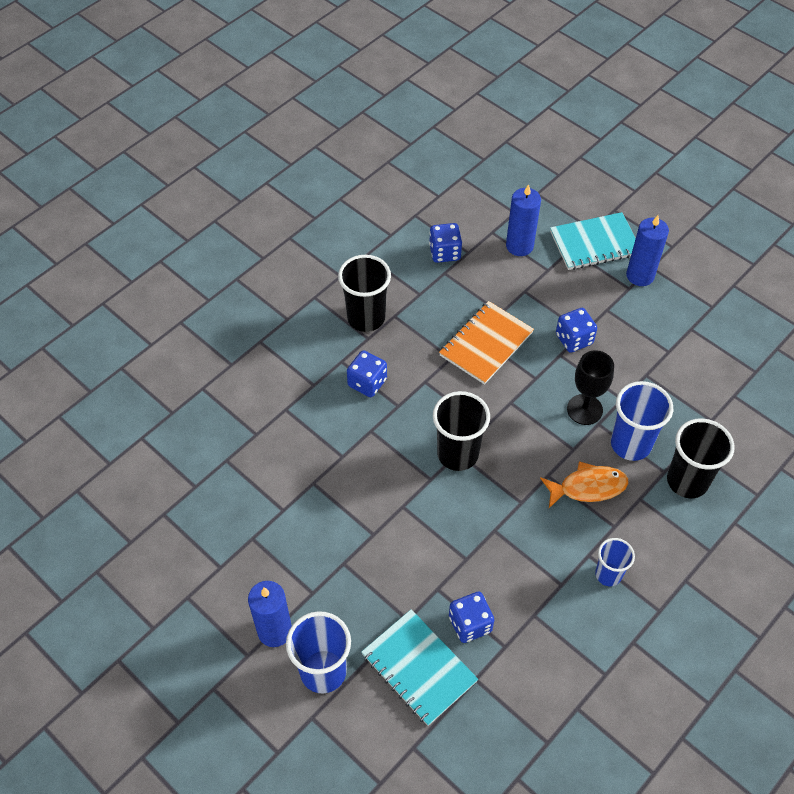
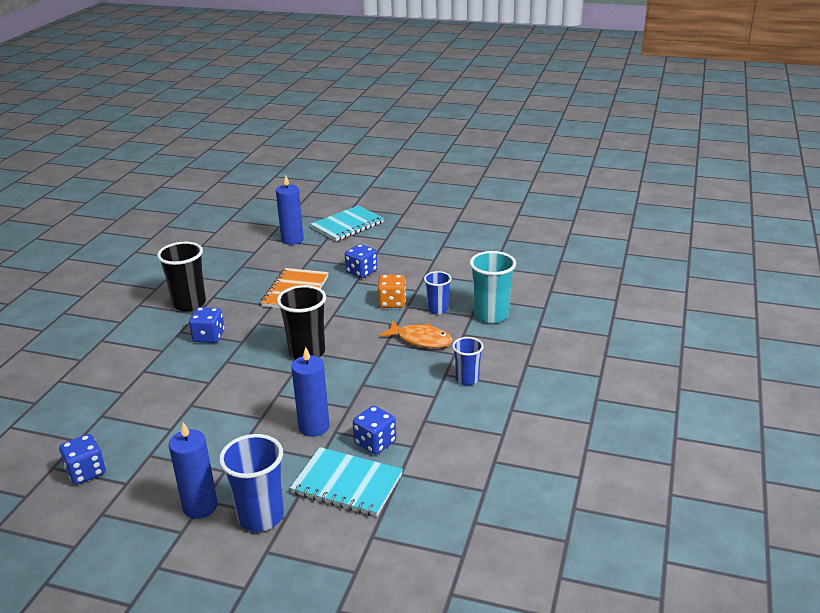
camera: 25 degrees left, 25 degrees down
(445, 252) = (236, 256): blue dice -> blue dice (86, 472)
(584, 409) = (392, 302): black goblet -> orange dice
(588, 487) = (421, 340): orange fish -> orange fish turned 60 degrees clockwise
(630, 444) = (437, 309): blue cup -> blue cup, size x0.61
(640, 275) = (389, 231): blue candle -> blue candle (314, 427)
(687, 481) = (491, 315): black cup -> turquoise cup

